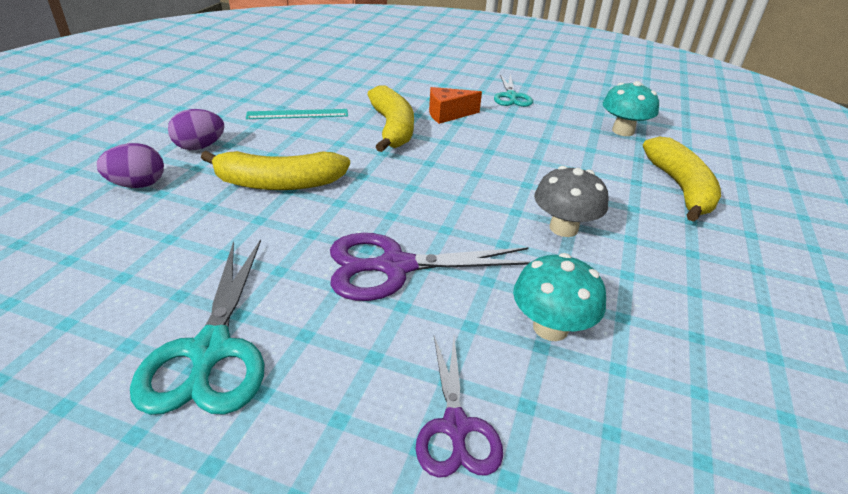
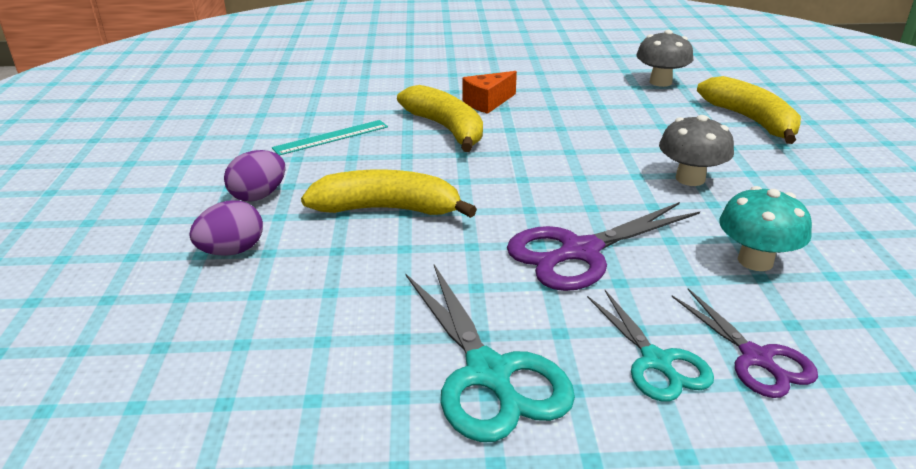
camera: 20 degrees left, 5 degrees down
(279, 183) = (387, 209): yellow banana -> yellow banana turned 150 degrees counterclockwise
(511, 96) = (531, 72): turquoise scissors -> turquoise scissors (656, 361)
(623, 131) = (660, 82): turquoise mushroom -> grey mushroom

